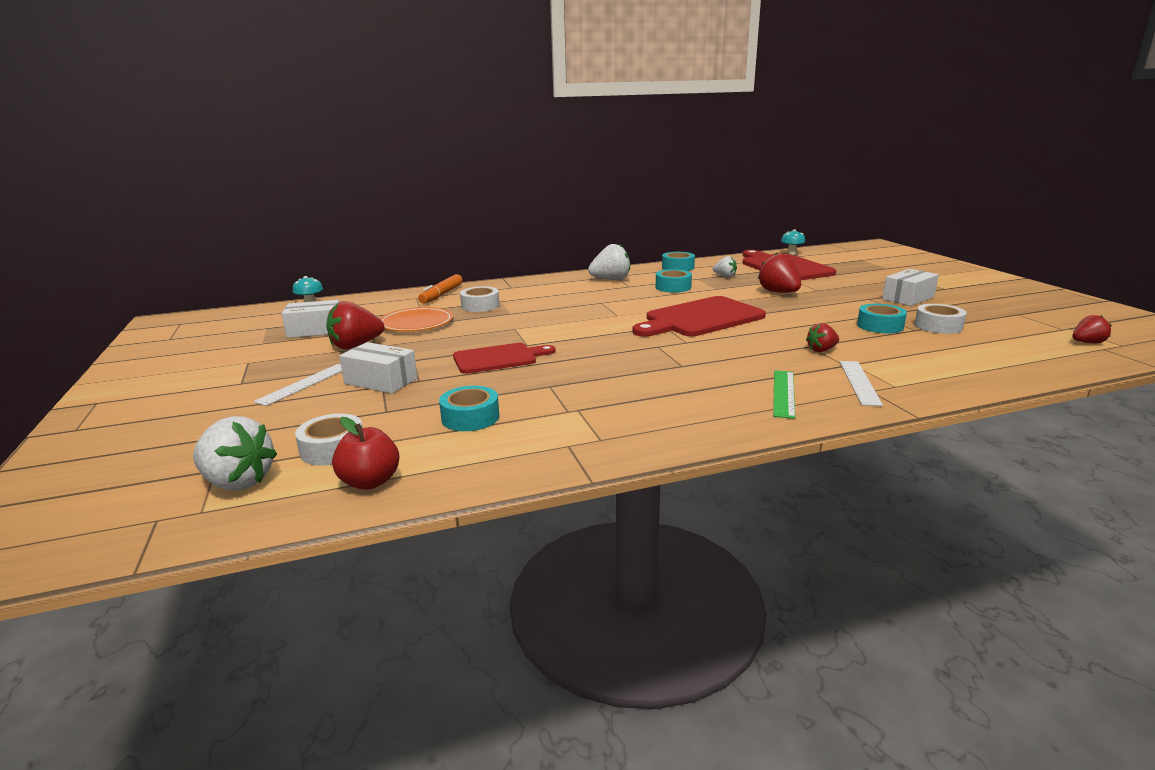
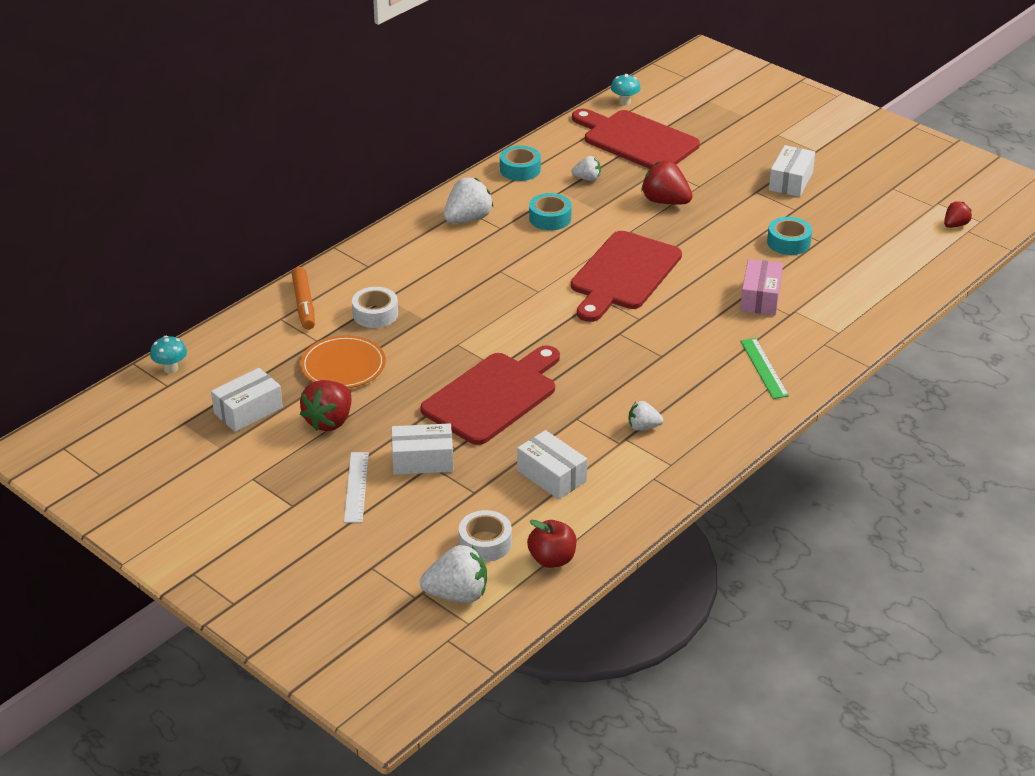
camera: 30 degrees left, 15 degrees up
(470, 417) = (551, 476): turquoise tape -> white box
(498, 358) = (493, 396): red cutting board -> red cutting board, size x1.58
(606, 405) = (643, 427): none -> white strawberry
(821, 350) = (760, 298): red strawberry -> pink box
(859, 382) = (811, 336): white ruler -> none
(938, 326) = (836, 229): white tape -> none

